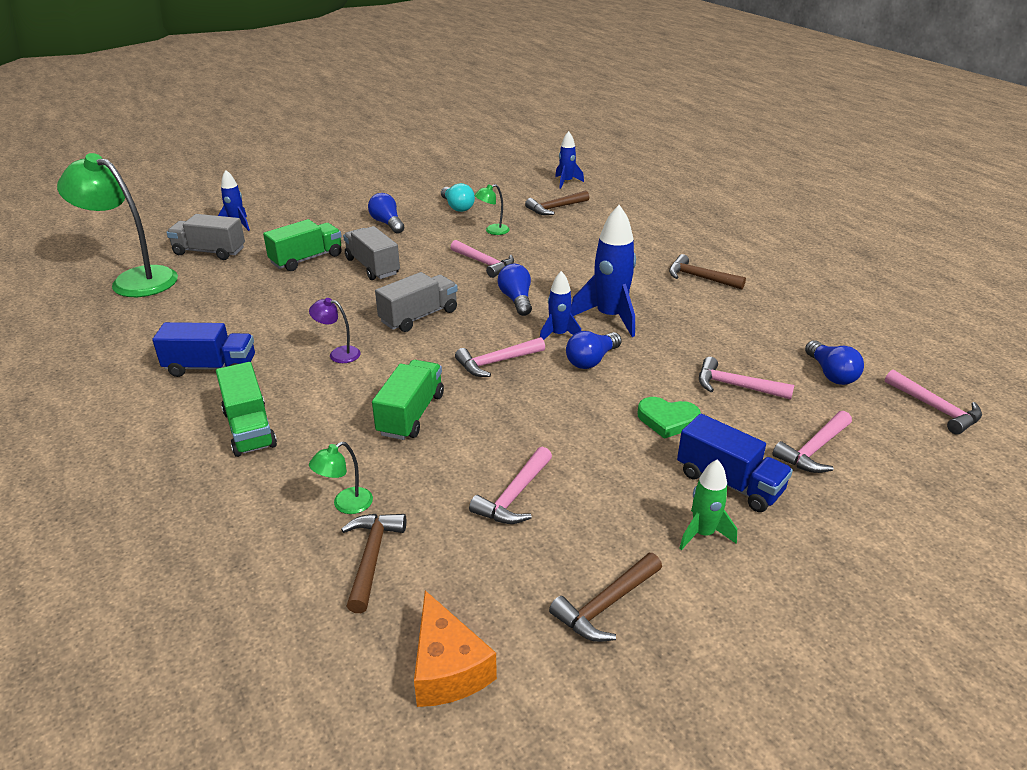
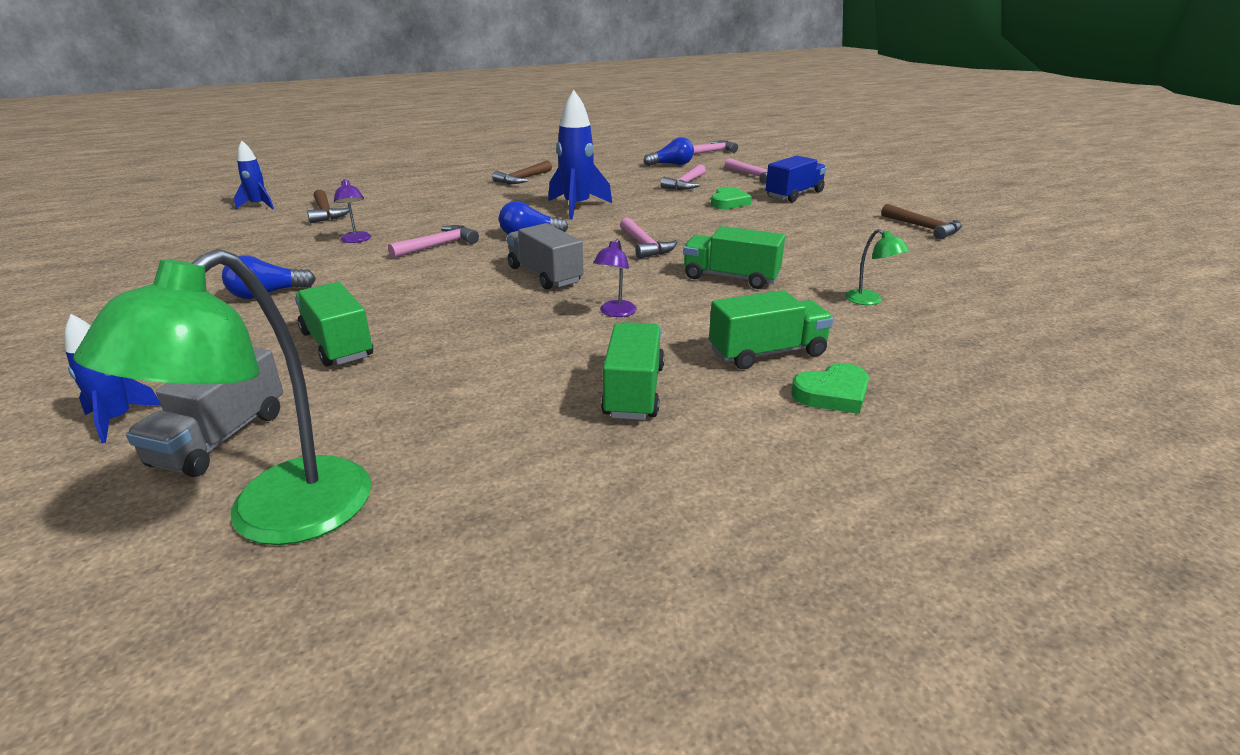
camera: 85 degrees left, 5 degrees down
(174, 457) = (832, 394): none -> green heart
(211, 367) = (634, 391): blue truck -> green truck
(372, 267) = (400, 300): grey truck -> none
(372, 557) = (926, 289): brown hammer -> none
(448, 668) = (1009, 266): orange cheese -> none
(457, 207) = (262, 255): turquoise light bulb -> none
(492, 231) = (356, 240): green lamp -> purple lamp
(514, 496) = (831, 245): pink hammer -> none
(558, 335) = (602, 224): blue rocket -> none
(591, 360) = (646, 216): blue light bulb -> none
(703, 533) = (846, 204): green rocket -> none

